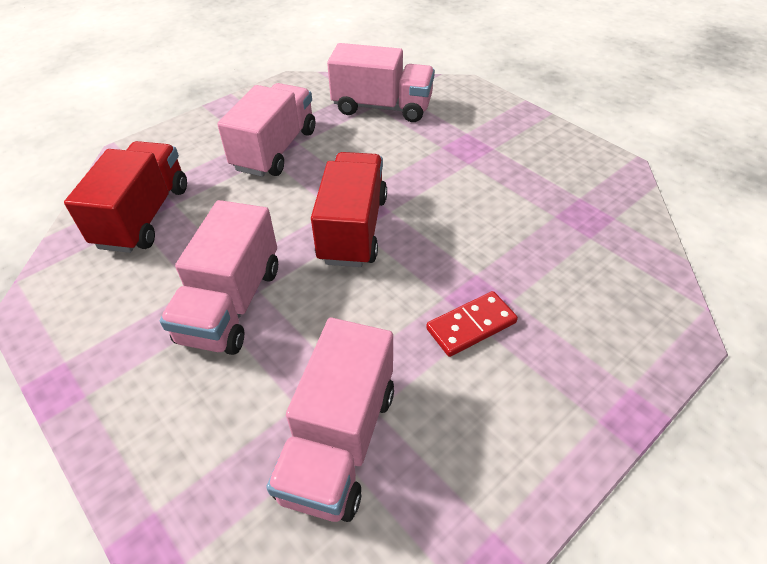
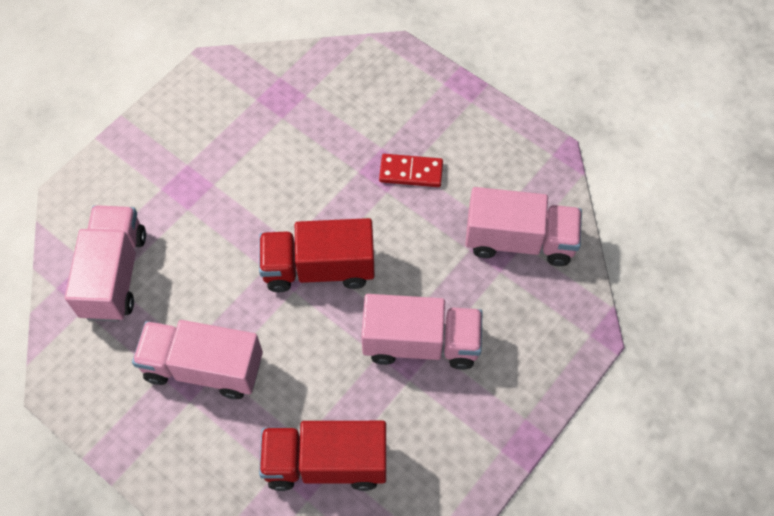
camera: 100 degrees left, 15 degrees up
(471, 326) = (411, 172): red domino -> red domino turned 45 degrees counterclockwise

